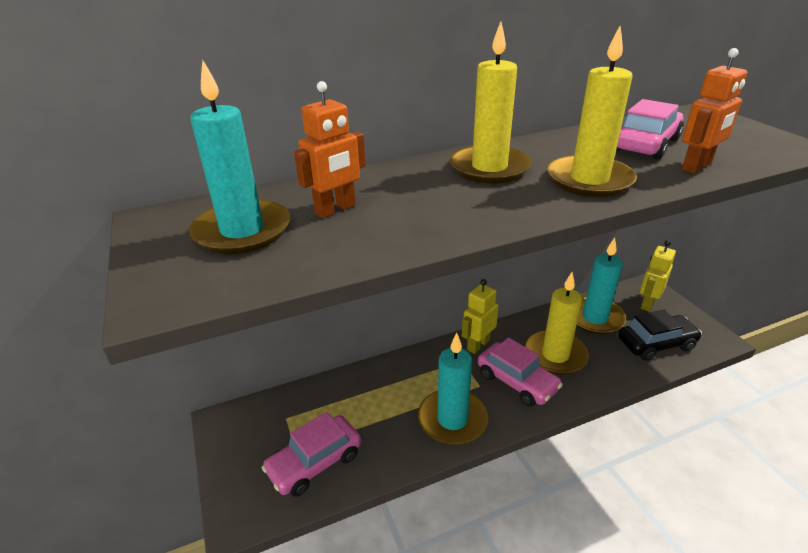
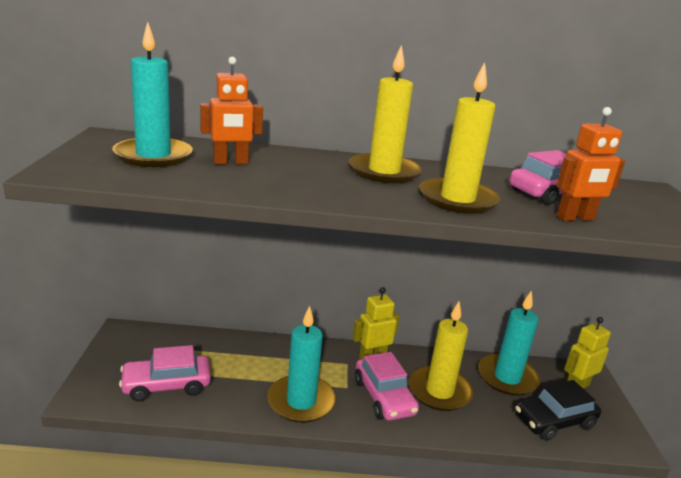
camera: 20 degrees right, 10 degrees down
(656, 344) = (554, 421): black car -> black car turned 150 degrees clockwise

